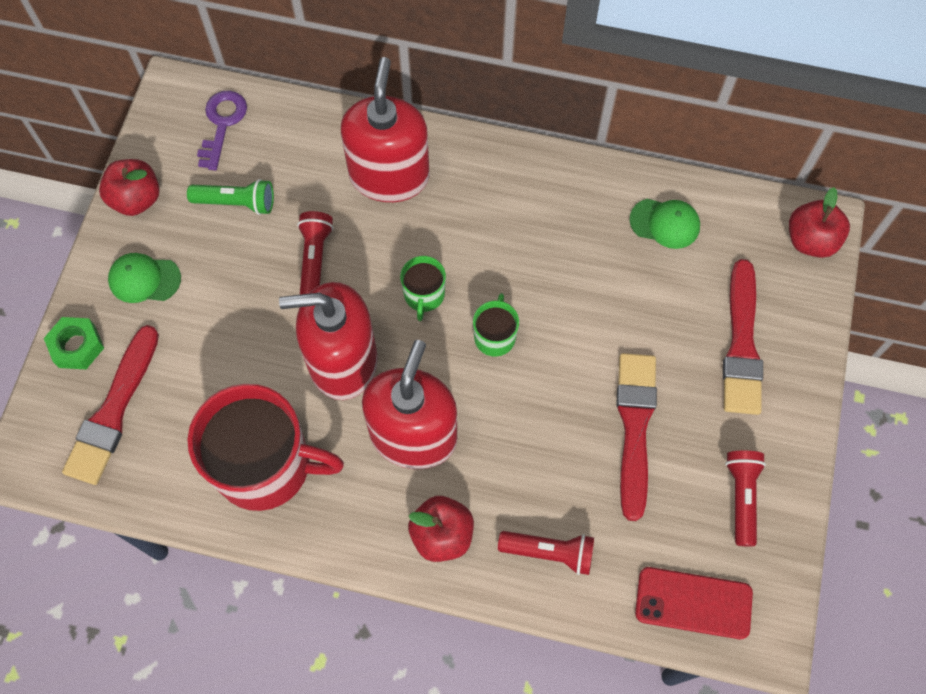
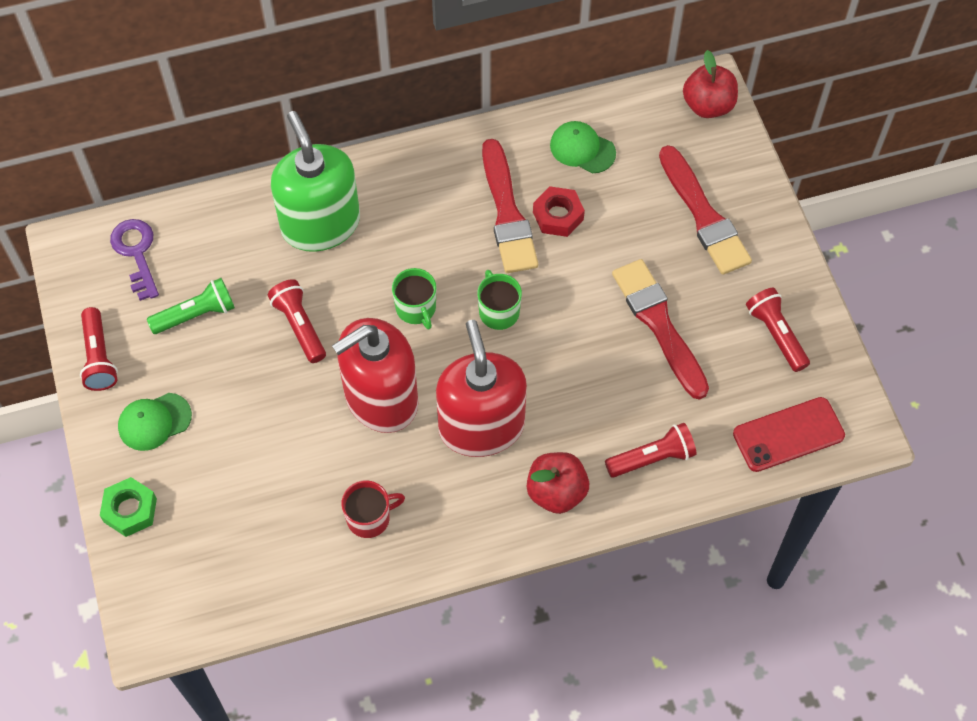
camera: 30 degrees left, 5 degrees down
(113, 411) = (202, 546): red brush -> red brush (507, 213)
(136, 199) = (99, 357): red apple -> red flashlight
(265, 465) = (369, 518): red mug -> red mug, size x0.45
(389, 176) = (320, 224): red soap dispenser -> green soap dispenser
(604, 275) = (558, 216): none -> red nut
(665, 223) = (582, 149): green cap -> green cap turned 135 degrees counterclockwise

